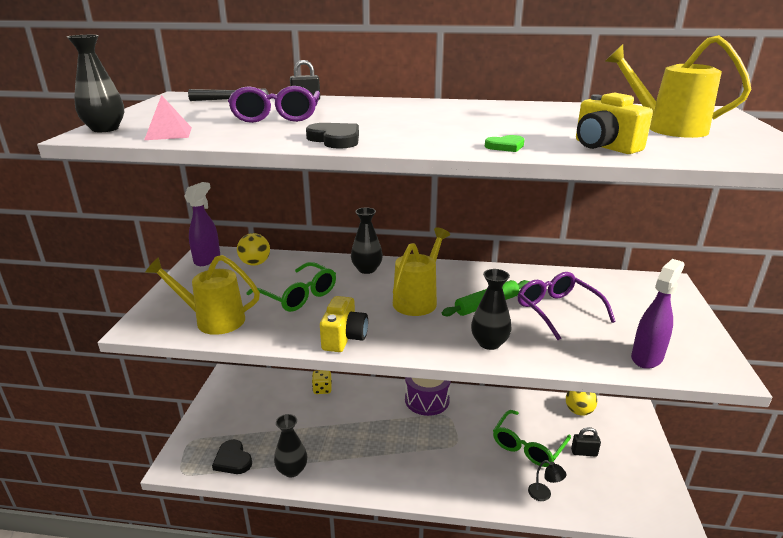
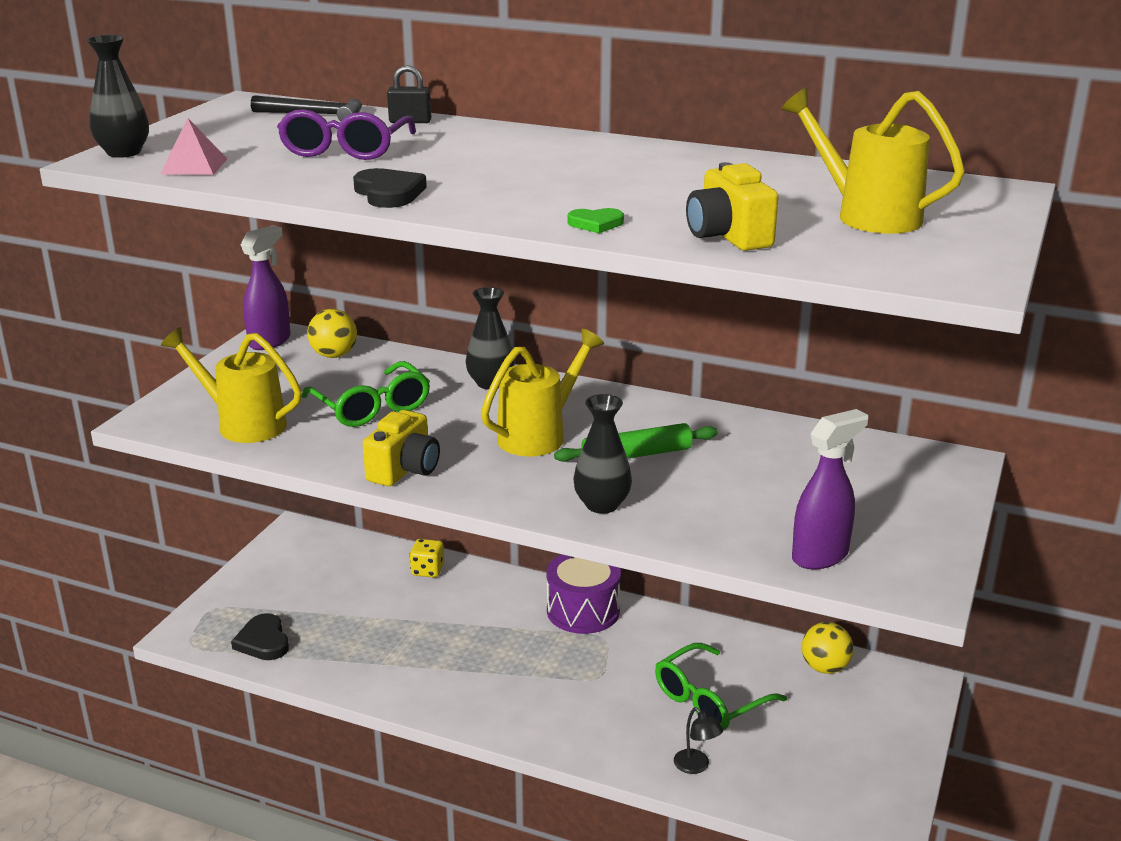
camera: 15 degrees right, 0 degrees up
(292, 470) = (340, 668): black vase -> none
(557, 310) = (738, 477): purple glasses -> none
(584, 452) = (796, 725): black padlock -> none

